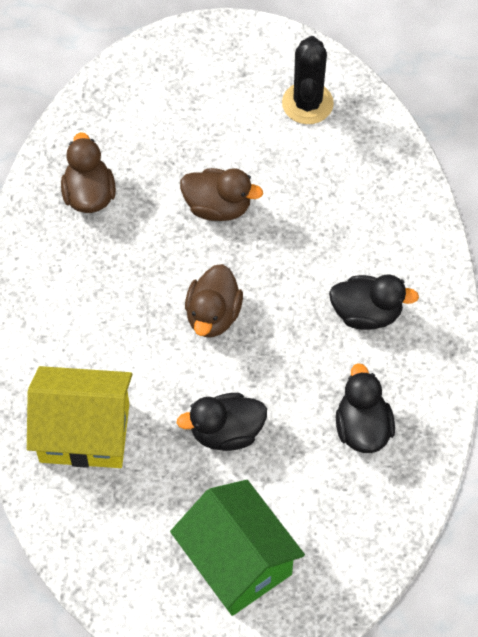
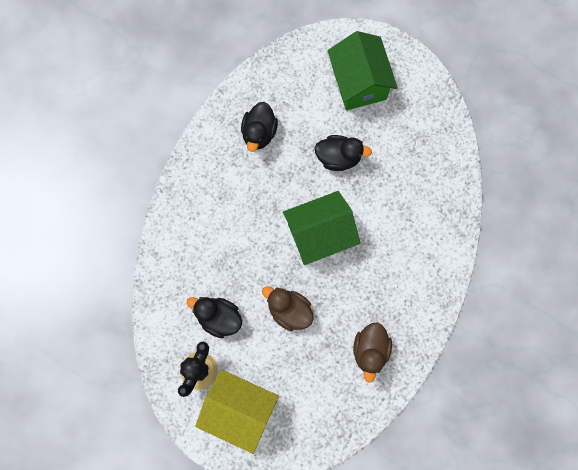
camera: 160 degrees left, 15 degrees up
(84, 432) = (421, 186): yellow house -> yellow house (239, 410)
(213, 315) = (319, 234): brown duck -> green house
(366, 313) = (226, 203): black duck -> black duck (218, 318)

